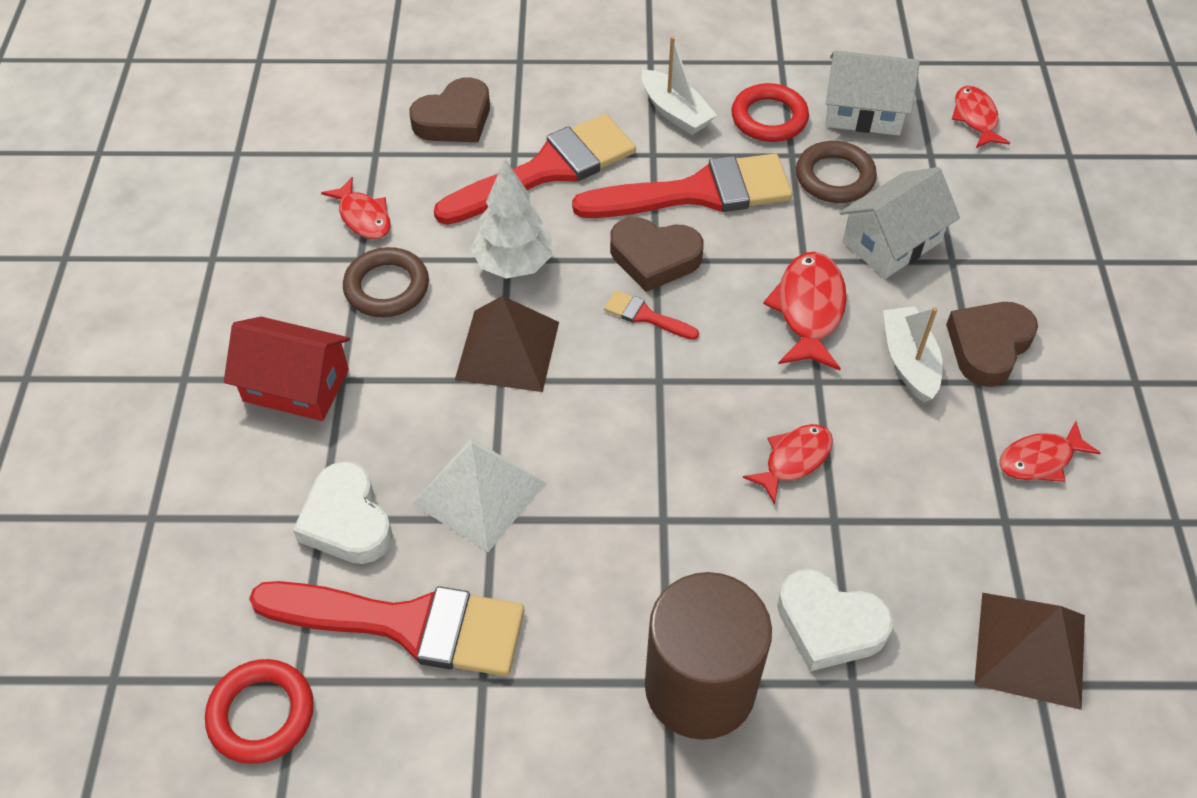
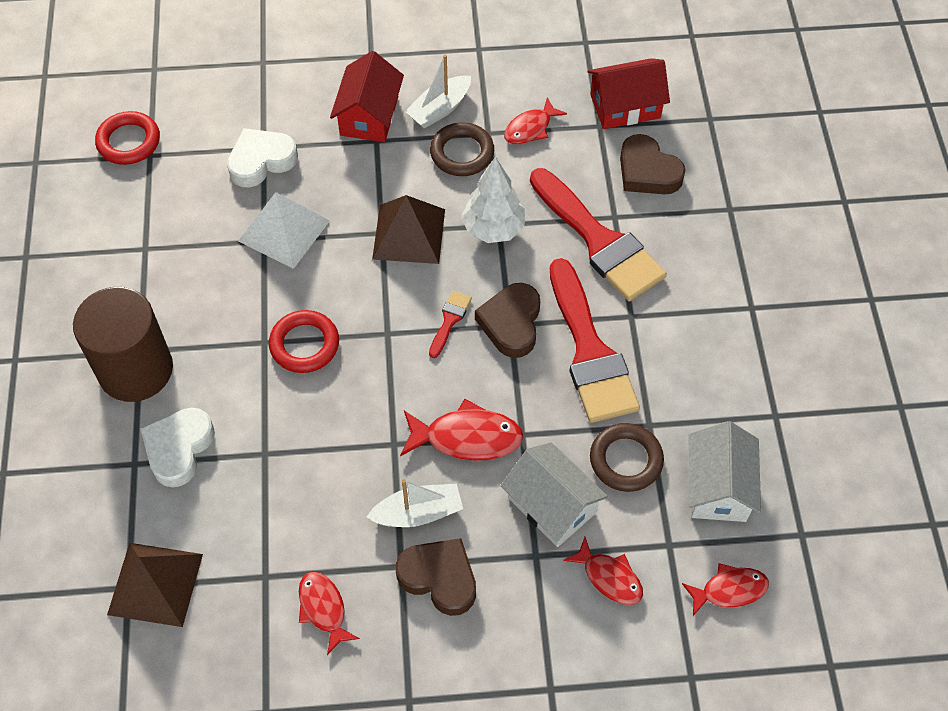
camera: 85 degrees right, 5 degrees up
(352, 128) = (625, 106): none -> red house
(407, 624) = (185, 204): red brush -> none
(675, 112) = (687, 330): white boat -> white boat (439, 109)
(769, 118) = (694, 406): red ring -> red ring (304, 344)
(794, 460) = (317, 426): red fish -> red fish (609, 577)

